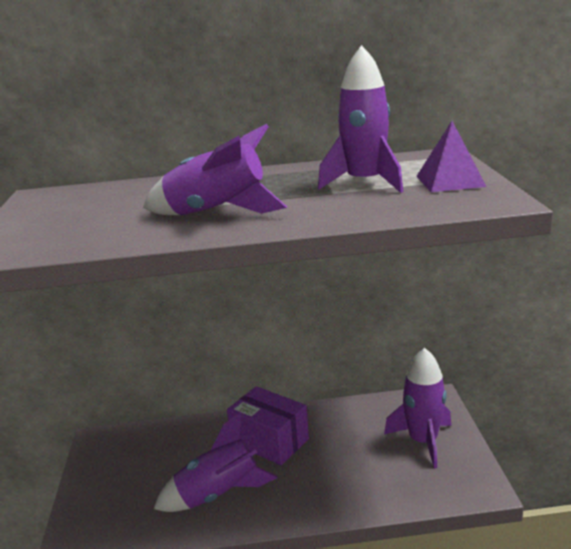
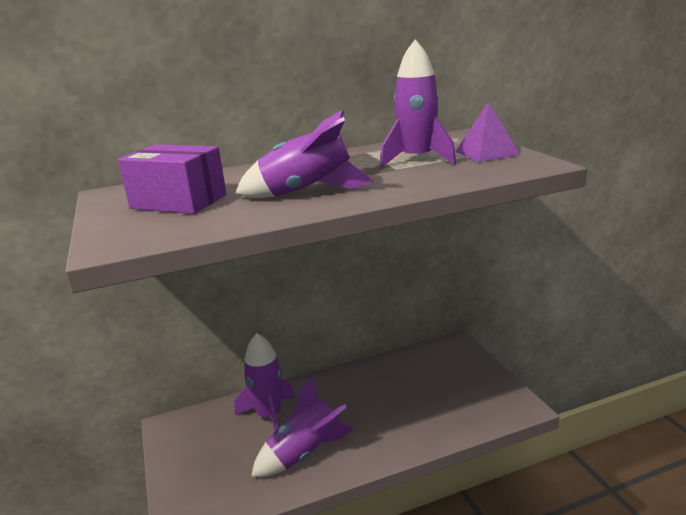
camera: 15 degrees left, 0 degrees up
(269, 441) = (332, 400): purple box -> purple box (178, 201)
(423, 441) = (461, 378): purple rocket -> purple rocket (269, 416)

